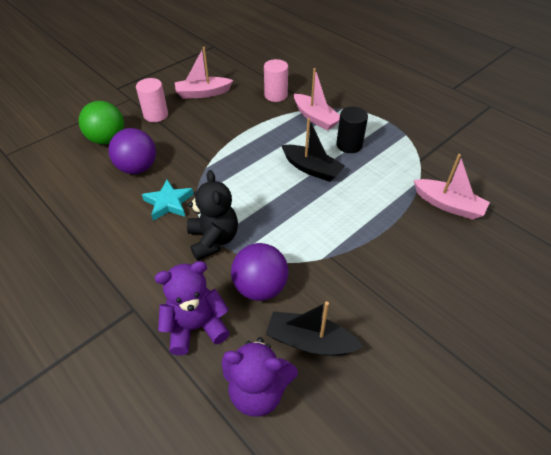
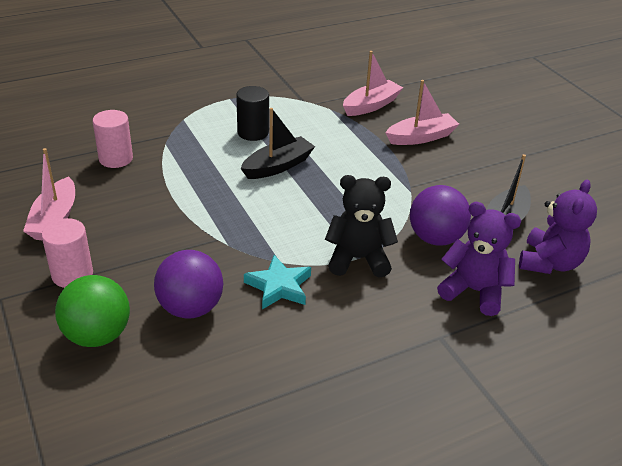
camera: 75 degrees left, 10 degrees down
(196, 327) = (474, 291): purple teddy bear -> purple teddy bear turned 120 degrees clockwise
(315, 118) = (188, 141): pink boat -> pink boat (421, 137)

